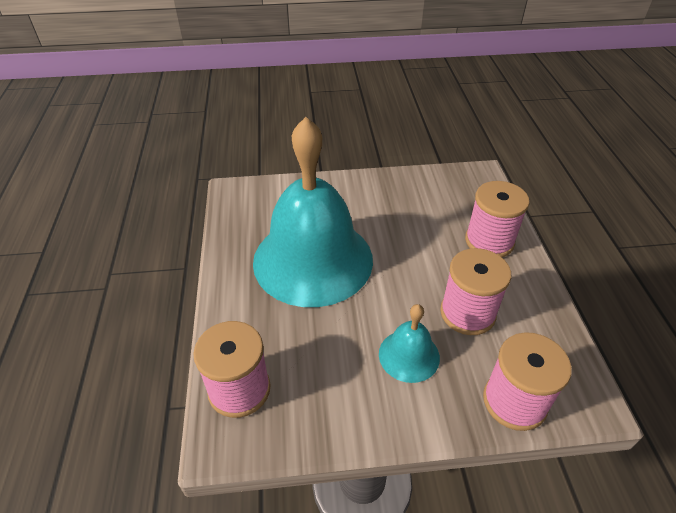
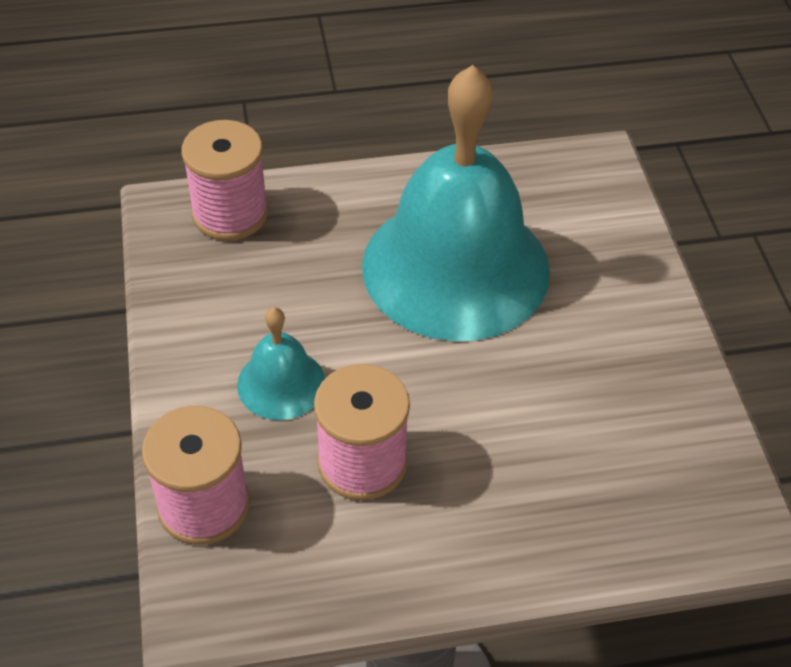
camera: 85 degrees right, 5 degrees up
(489, 241) = (535, 514): pink spool -> none

